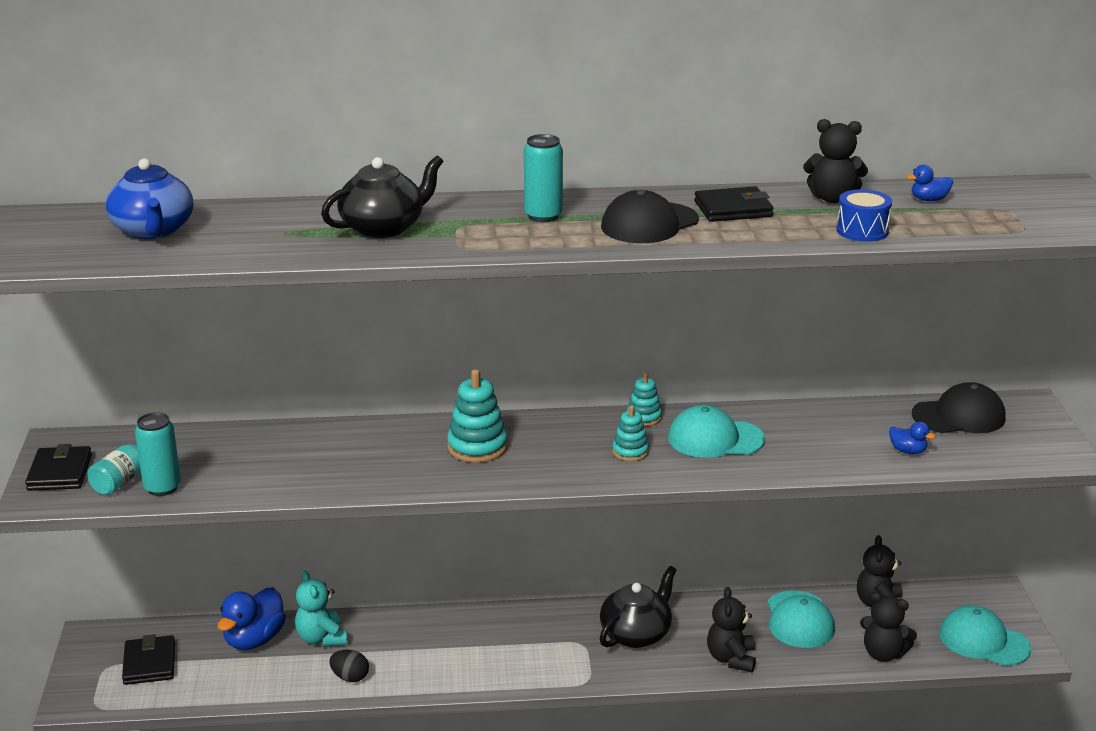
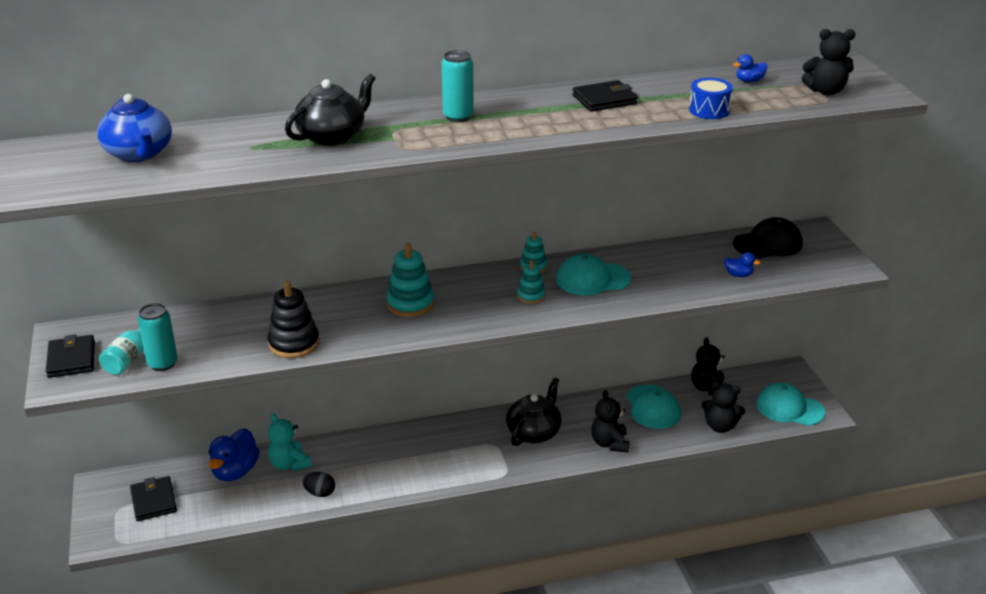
camera: 10 degrees left, 5 degrees up
(323, 480) = (294, 343): none -> black stacking toy
(649, 224) = (544, 117): black cap -> none
(832, 198) = (677, 85): black teddy bear -> black teddy bear (825, 91)

